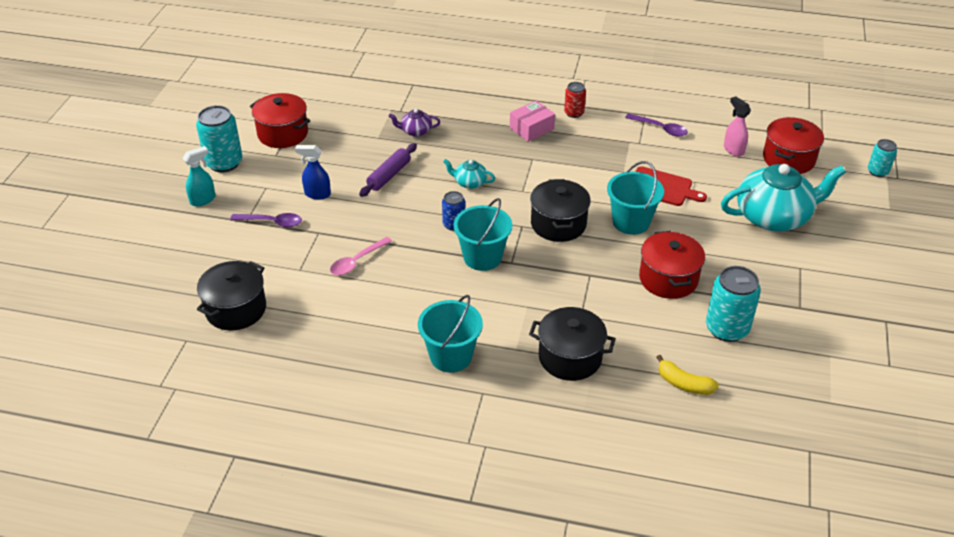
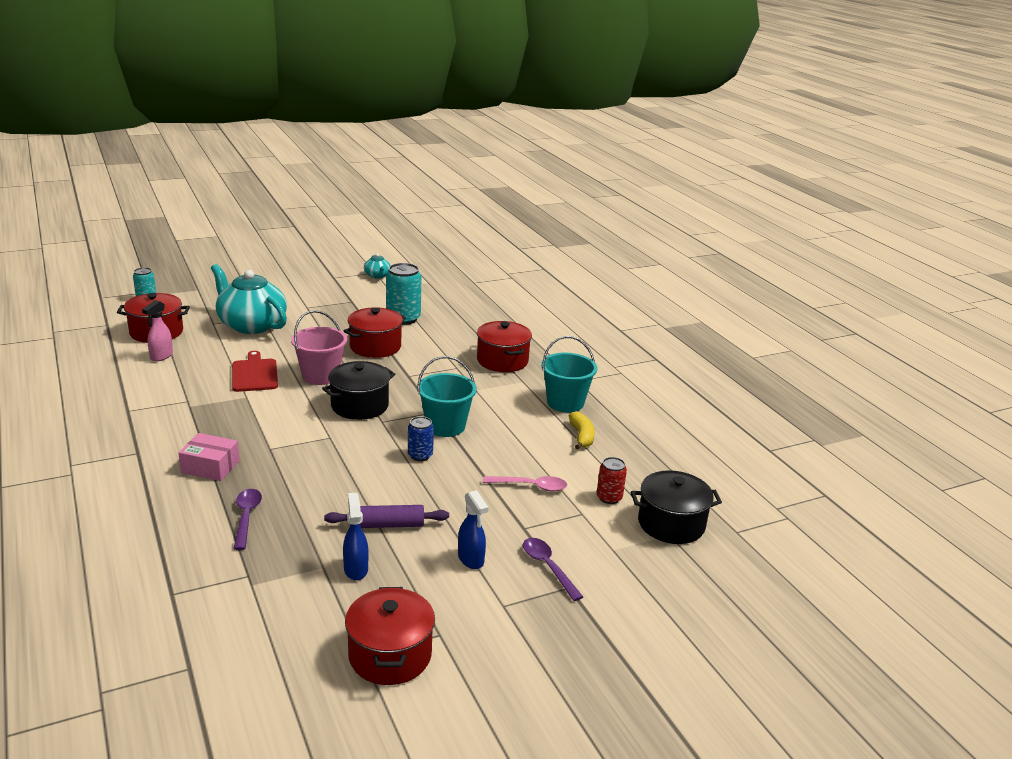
camera: 130 degrees left, 15 degrees down
(203, 200) = (580, 645): turquoise spray bottle -> none
(224, 163) = (501, 673): turquoise can -> none
(361, 148) = (356, 569): none -> blue spray bottle
(415, 131) = (284, 543): purple teapot -> none
(469, 182) = (346, 470): turquoise teapot -> turquoise teapot (377, 276)
(570, 357) = (502, 361): black pot -> red pot
(574, 113) = (156, 451): red can -> red can (609, 497)
(631, 222) = (320, 376): turquoise bucket -> pink bucket
(660, 128) = (150, 396): purple spoon -> purple spoon (246, 517)
(684, 384) = (472, 321): yellow banana -> yellow banana (581, 436)

